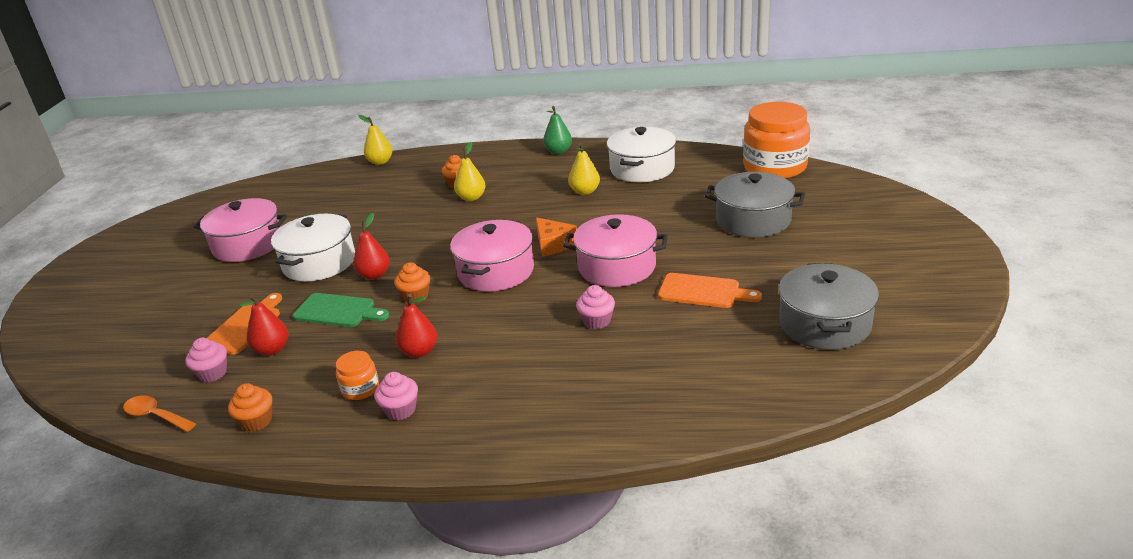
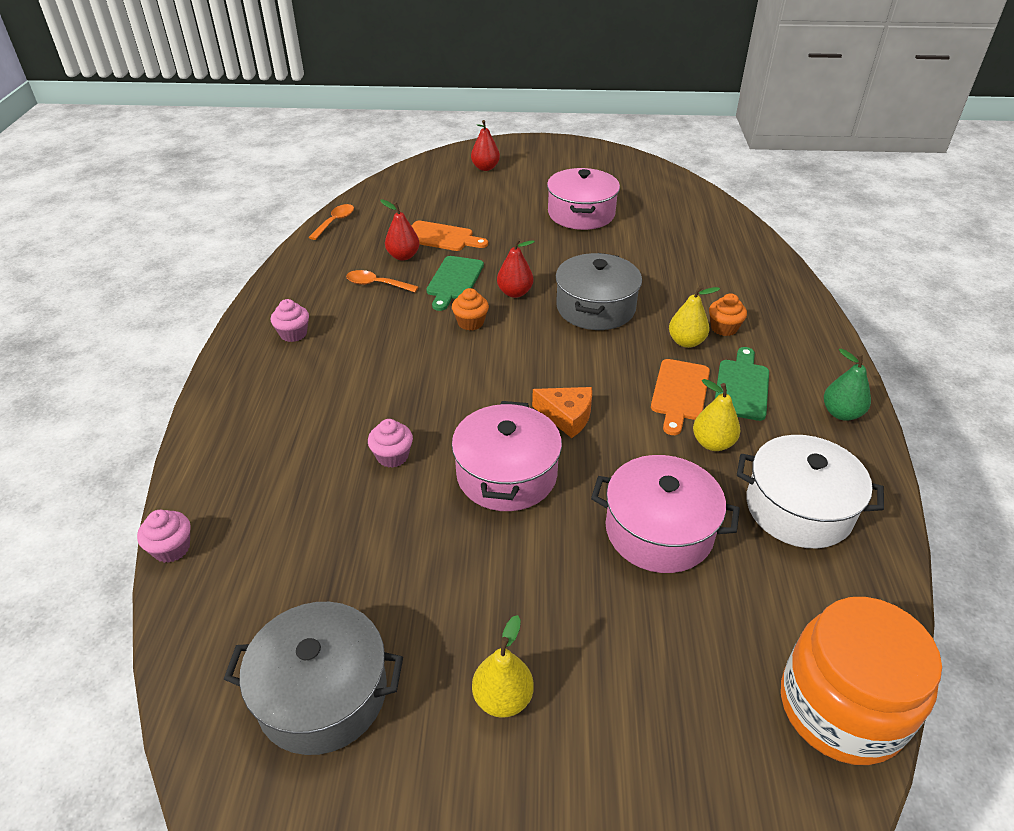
camera: 85 degrees right, 10 degrees up
(212, 373) = (379, 235): pink cupcake -> pink cupcake (172, 548)
(256, 421) = (310, 265): orange cupcake -> none
(319, 262) = (543, 257): white pot -> none
(323, 362) = (377, 284): none -> orange spoon
(360, 389) = (331, 309): orange jar -> none
(380, 162) = (775, 264): yellow pear -> yellow pear (503, 698)
(419, 352) = (374, 335): red pear -> red pear (485, 168)
(496, 271) = (510, 373): pink pot -> pink pot (659, 530)
(528, 180) = (742, 387): none -> green cutting board
(553, 244) = (567, 416): orange cheese -> orange cheese turned 120 degrees counterclockwise
(703, 292) = (432, 559): orange cutting board -> orange cutting board (679, 393)
(753, 220) = (628, 643): grey pot -> grey pot (595, 308)

